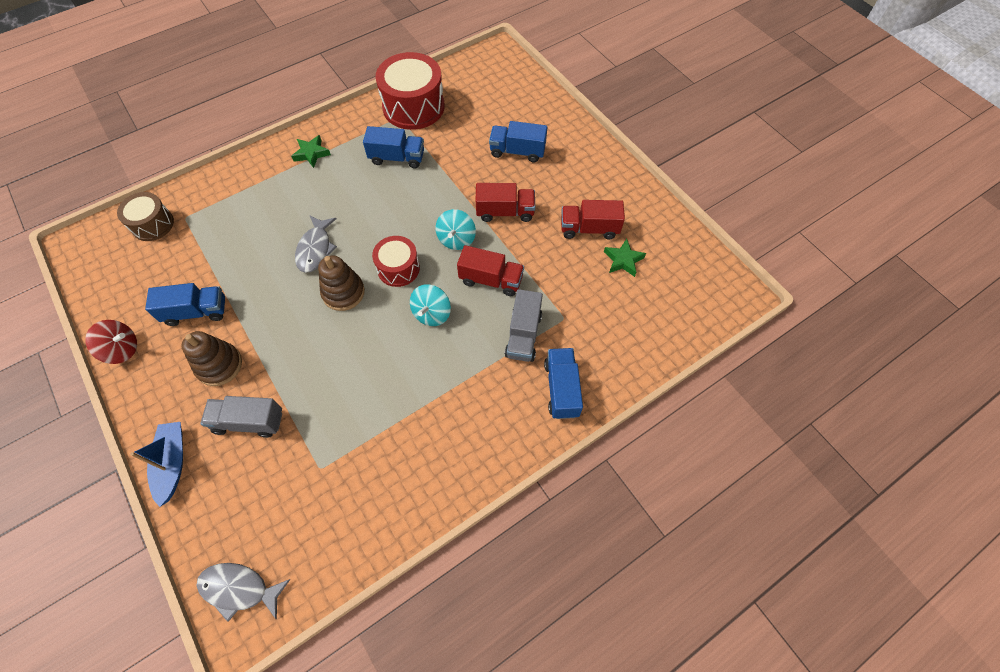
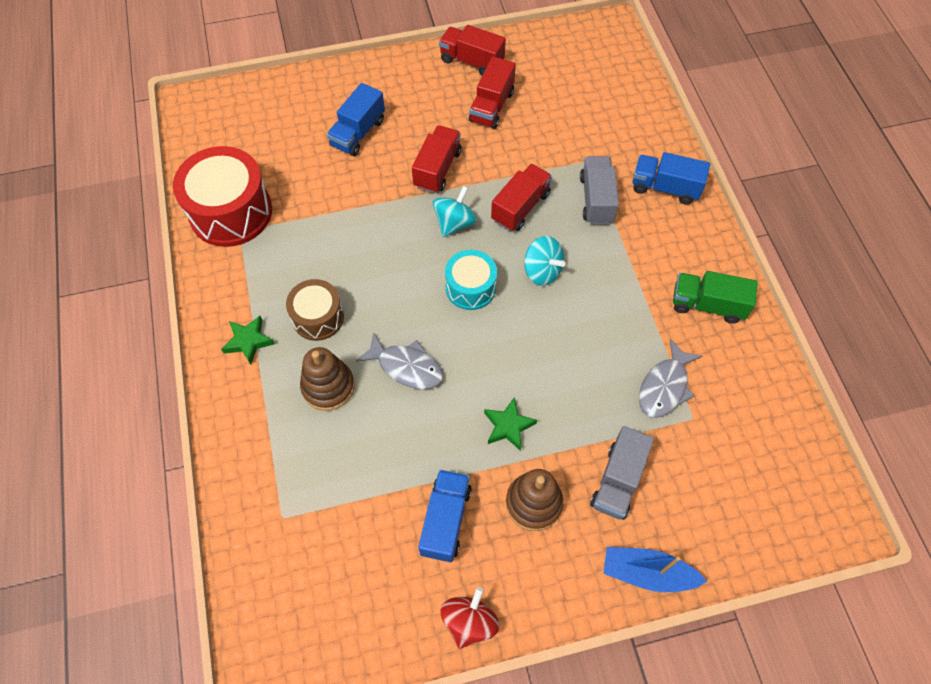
camera: 70 degrees left, 0 degrees up
(152, 224) = (274, 562): brown drum -> brown drum (318, 317)
(239, 589) = (804, 519): grey fish -> grey fish (665, 386)
(343, 292) = (481, 350): brown stacking toy -> brown stacking toy (328, 386)
(397, 158) = (306, 250): blue truck -> none
(398, 268) = (470, 288): red drum -> turquoise drum
(441, 456) = (707, 305): none -> green truck
(456, 239) = (454, 223): turquoise spinning top -> turquoise spinning top turned 90 degrees counterclockwise
(523, 335) = (596, 199): grey truck -> grey truck turned 120 degrees counterclockwise
(623, 260) = (540, 93): green star -> green star (508, 426)
(632, 200) = (472, 61): none -> red truck

